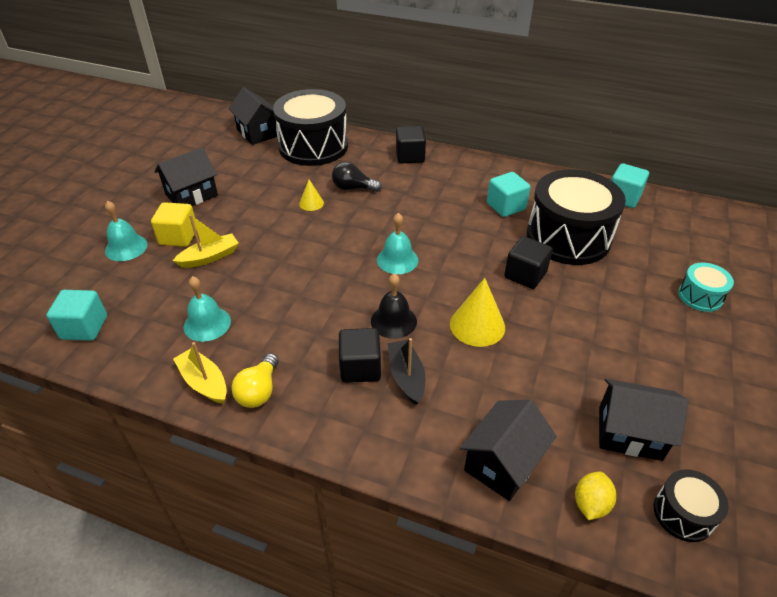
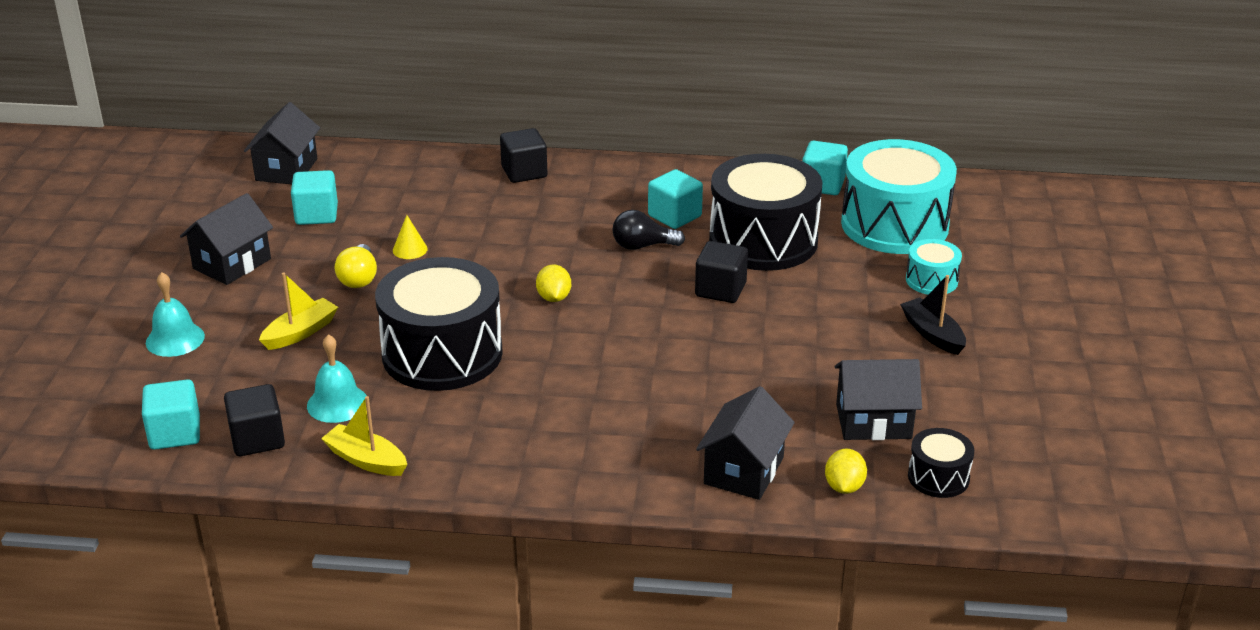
camera: 15 degrees left, 10 degrees down
(178, 237) = (243, 316): yellow cube -> none
(258, 132) = (286, 169): black house -> black house turned 60 degrees clockwise
(259, 391) = (438, 456): yellow light bulb -> yellow light bulb (359, 278)
(262, 167) = (316, 215): none -> turquoise cube
(313, 146) = (379, 177): black drum -> black drum (442, 354)
(353, 188) = (460, 223): black light bulb -> black light bulb (642, 246)
(360, 367) = (551, 414): black cube -> black cube (257, 439)
(393, 321) = (574, 363): black bell -> none
(397, 260) = (554, 298): turquoise bell -> yellow lemon
(406, 377) = (610, 414): black boat -> black boat (932, 334)
(477, 325) = (677, 351): yellow cone -> none
(675, 240) = (894, 225): none -> turquoise drum

